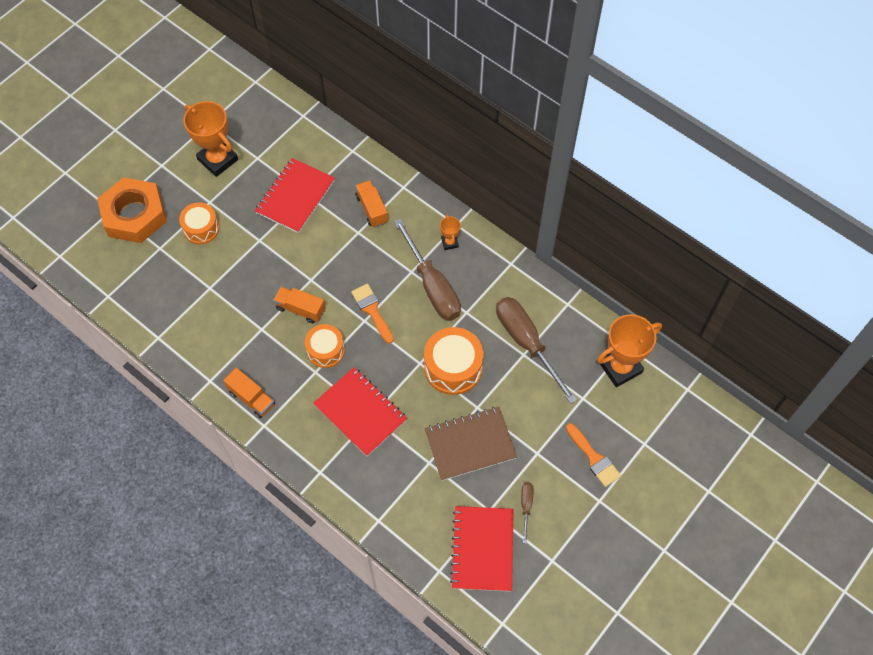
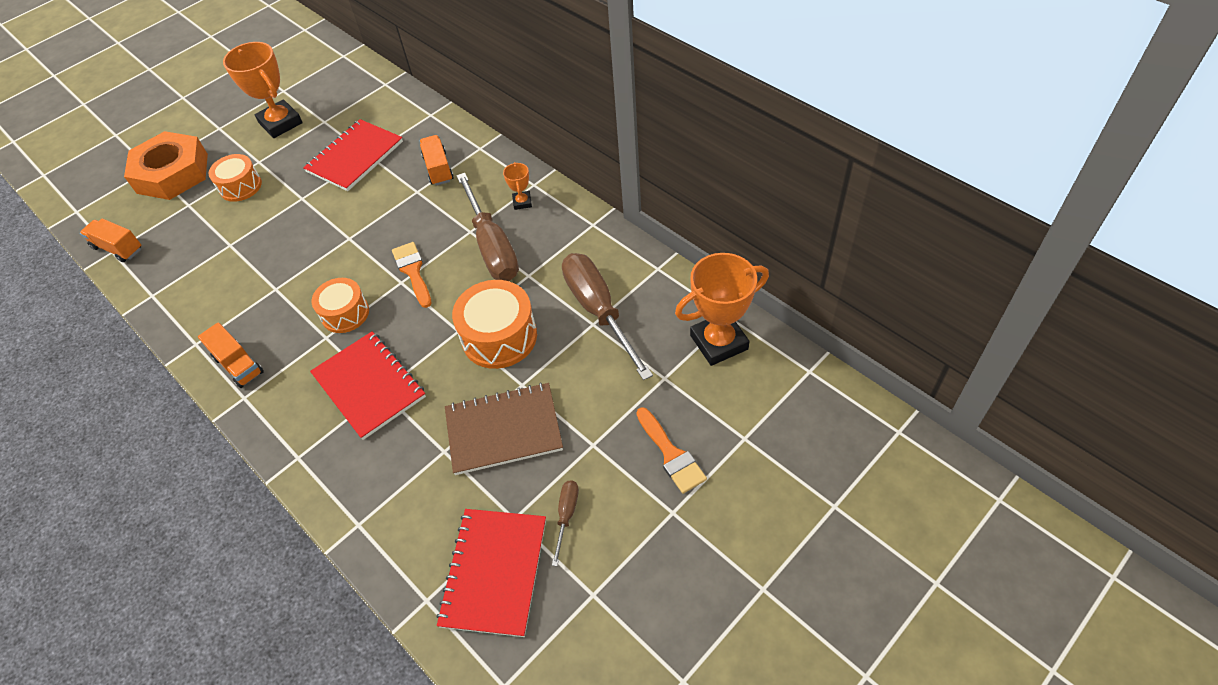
camera: 10 degrees right, 10 degrees down
(300, 309) = (328, 268): orange truck -> orange truck (118, 248)

